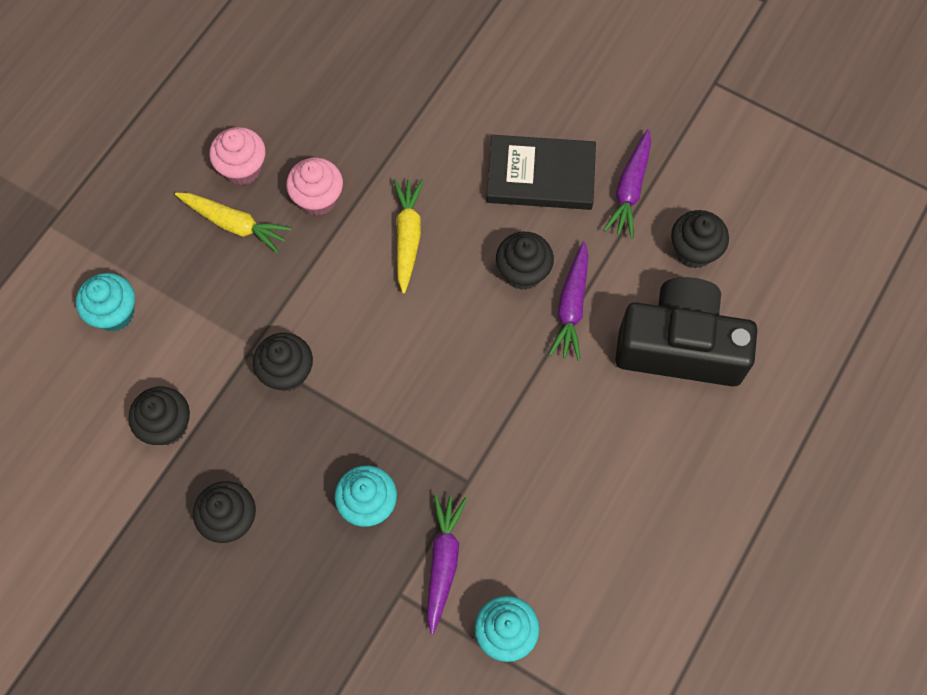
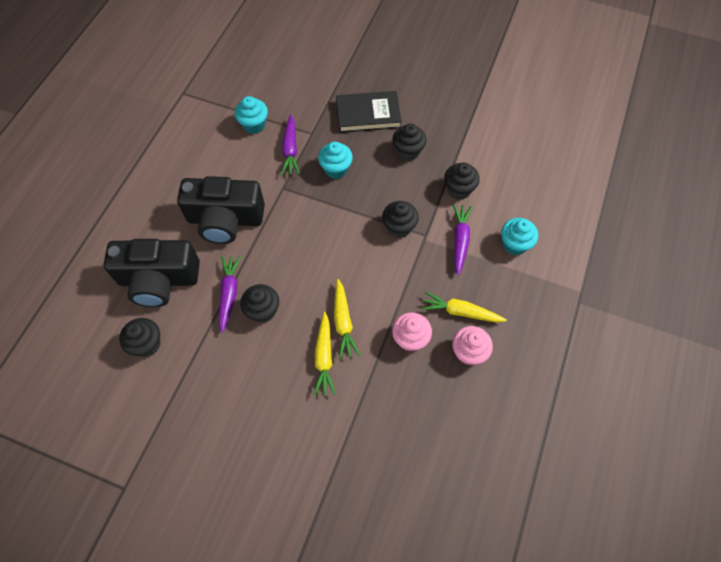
camera: 170 degrees right, 5 degrees down
(443, 194) = (324, 357): none -> yellow carrot
(540, 176) = (257, 383): black book -> black book (368, 114)
(571, 435) = (225, 219): none -> black camera
(630, 189) = (191, 383): purple carrot -> purple carrot (460, 241)

